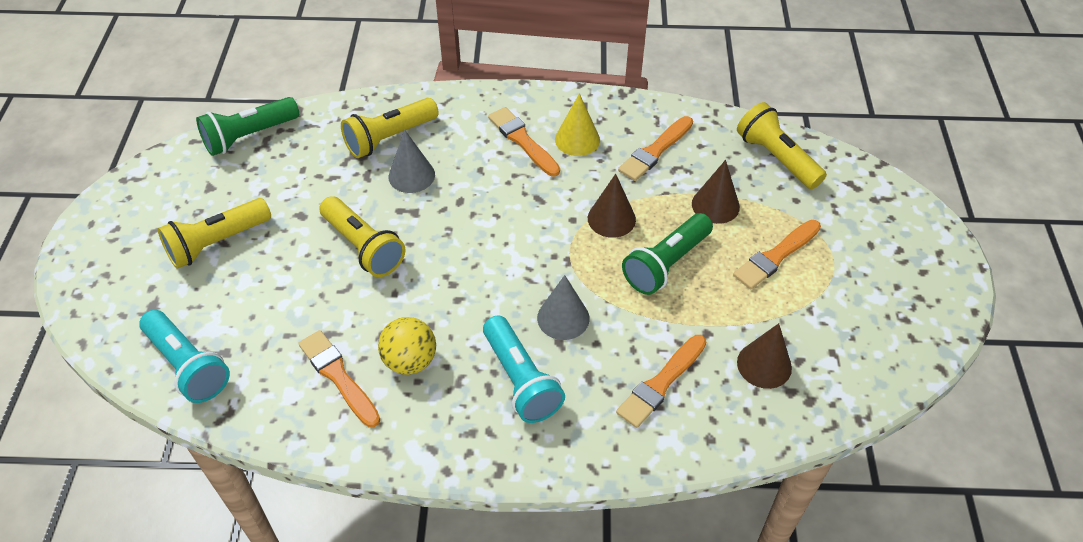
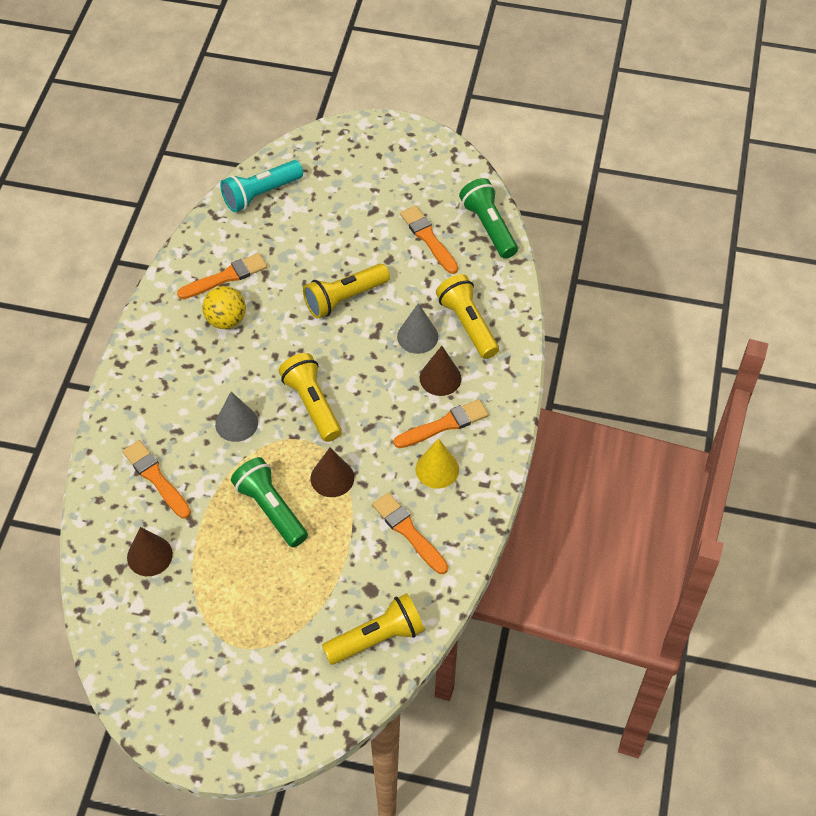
camera: 100 degrees right, 5 degrees up
(217, 243) = (372, 207): yellow flashlight -> yellow flashlight (312, 404)
(520, 380) = (188, 386): turquoise flashlight -> none
(715, 205) = (328, 566): brown cone -> brown cone (440, 378)
(775, 256) = (256, 599): orange brush -> orange brush (428, 238)

